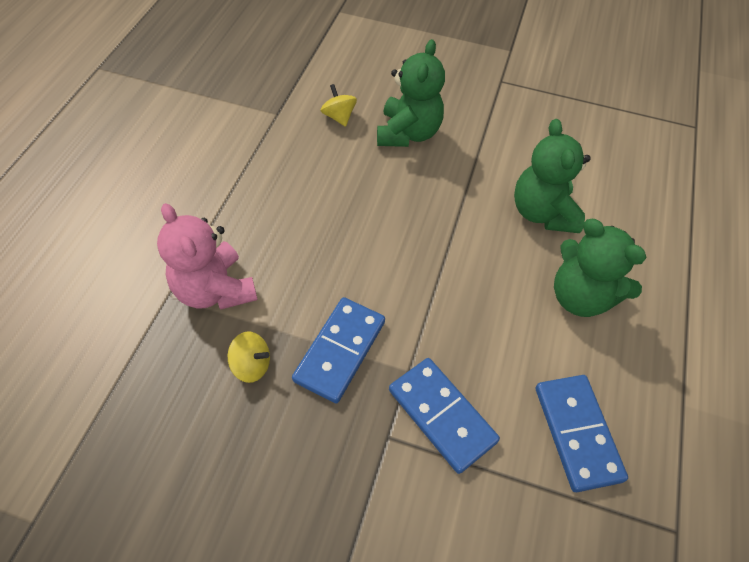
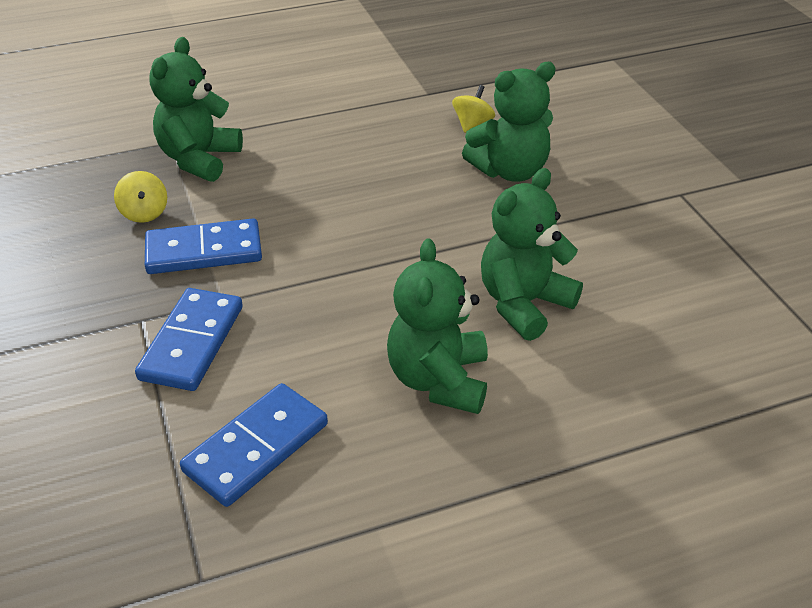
camera: 55 degrees right, 15 degrees down
(215, 290) = (199, 159): pink teddy bear -> green teddy bear

